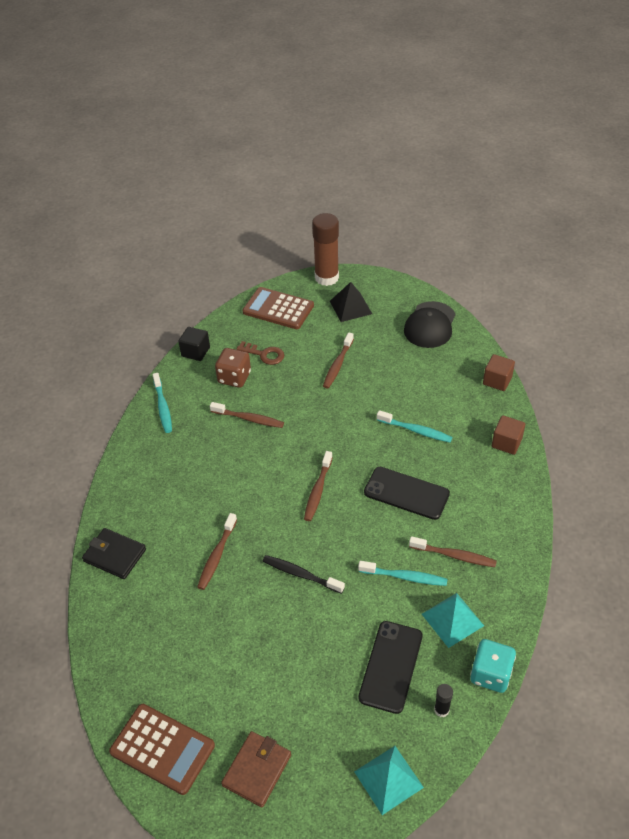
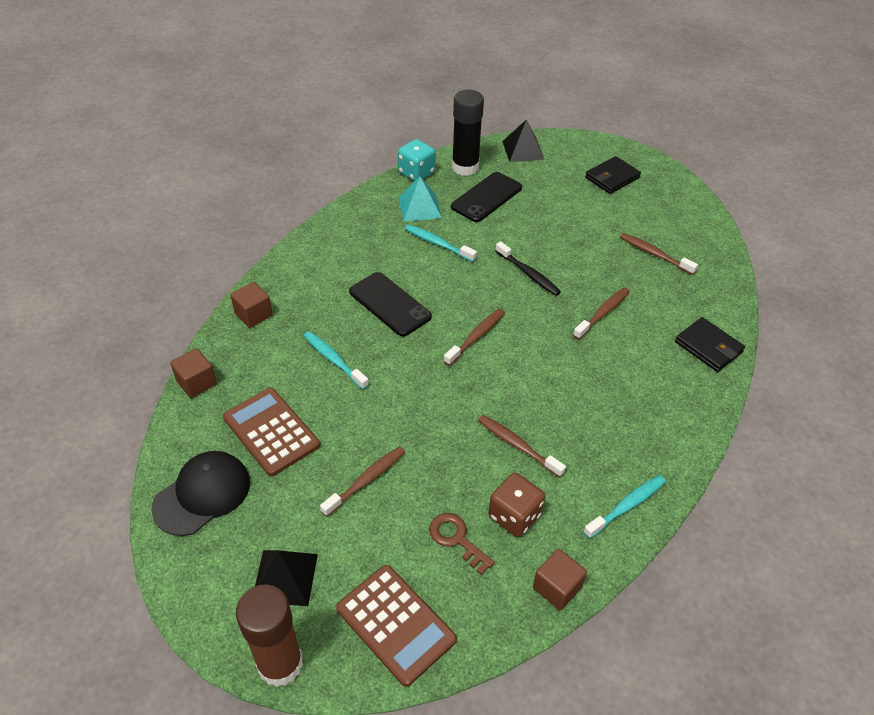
camera: 160 degrees left, 0 degrees up
(162, 749) = (680, 206): brown calculator -> brown calculator (271, 431)
(163, 407) = (626, 506): turquoise toothbrush -> turquoise toothbrush turned 45 degrees clockwise
(195, 352) = (557, 587): black cube -> brown cube
(257, 770) = (612, 177): brown wallet -> black wallet
(388, 779) = (523, 150): turquoise pyramid -> black pyramid
(441, 710) = (465, 167): black glue stick -> black glue stick, size x2.36
(454, 556) = (385, 244): brown toothbrush -> brown toothbrush (654, 254)

